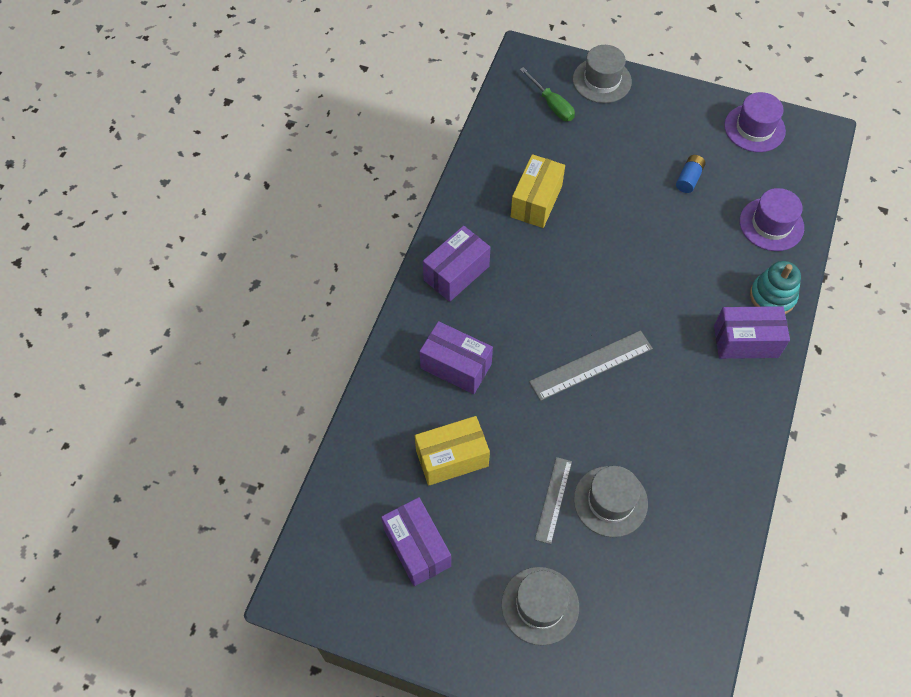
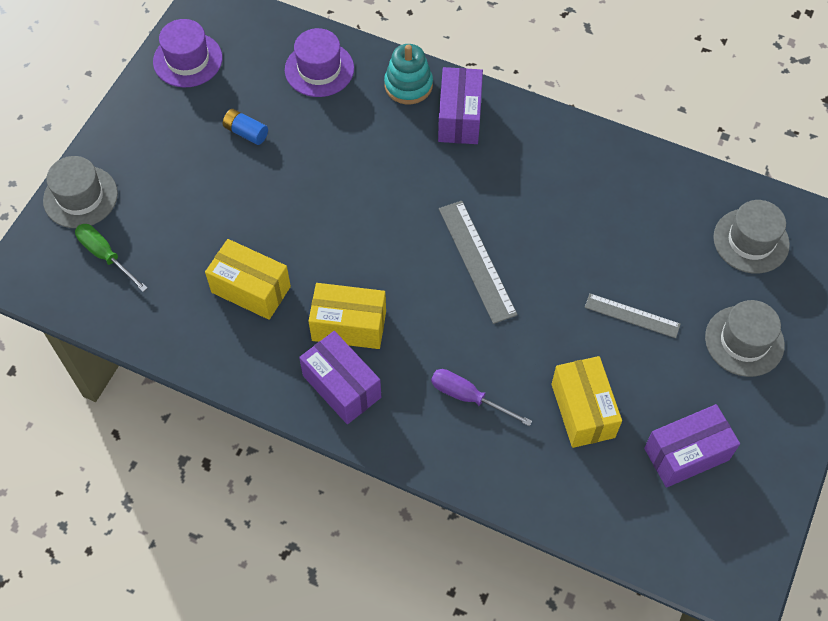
camera: 85 degrees left, 0 degrees up
(456, 366) = (468, 397): purple box -> purple screwdriver
(512, 273) = (349, 326): none -> yellow box
(551, 104) = (105, 256): green screwdriver -> green screwdriver turned 105 degrees counterclockwise
(610, 501) = (634, 264): grey hat -> grey hat (751, 241)

